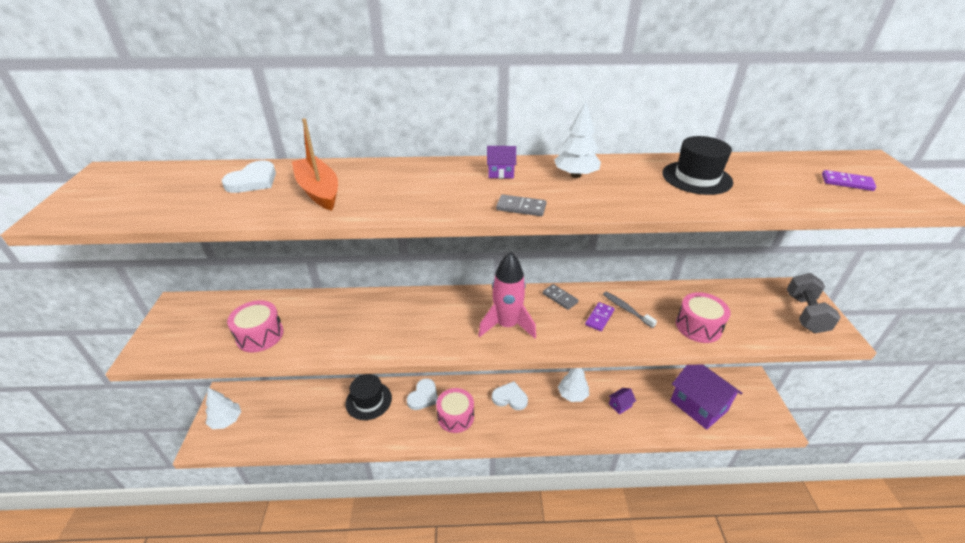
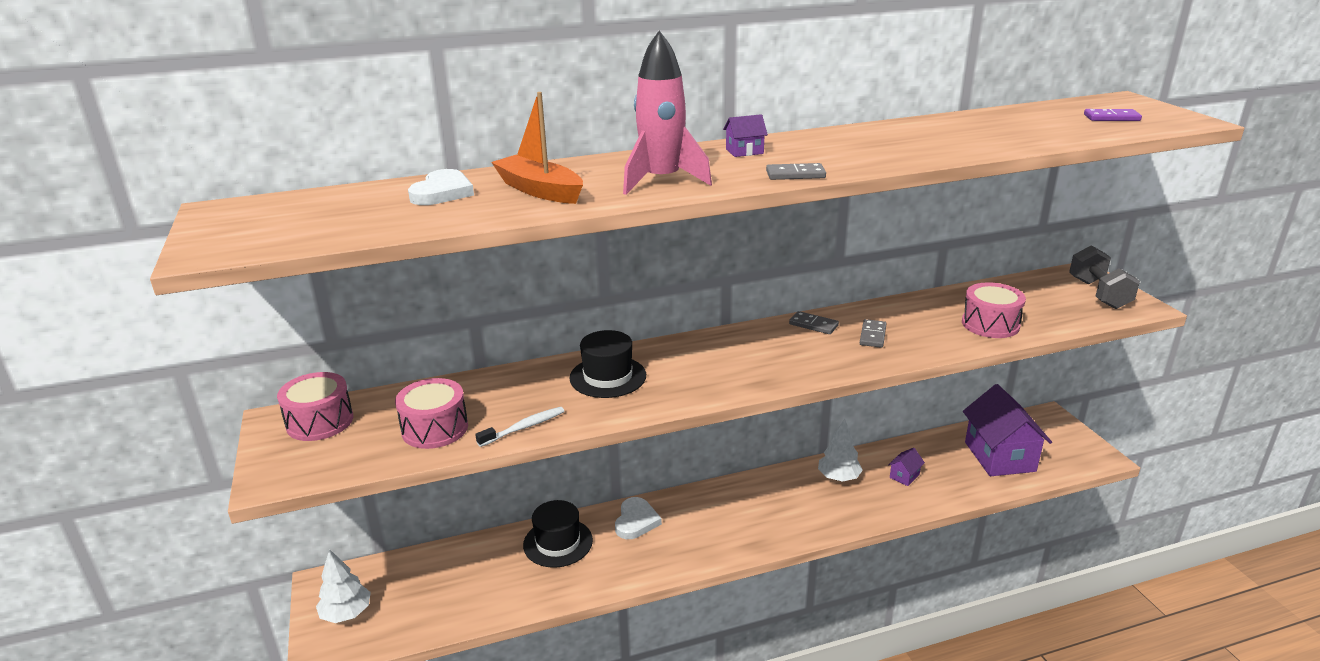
camera: 15 degrees left, 10 degrees down
(314, 348) = (524, 427): none -> white toothbrush
(455, 416) = (693, 534): pink drum -> pink drum (320, 421)
(507, 325) = (764, 361): pink rocket -> pink rocket (662, 181)
(510, 398) = (757, 498): white heart -> none
(575, 175) = (831, 144): white tree -> none
(599, 318) = (873, 335): purple domino -> grey domino
(626, 309) = (899, 322): grey toothbrush -> none
(696, 178) = (961, 131): black hat -> black hat (608, 377)
(698, 405) = (999, 456): purple house -> purple house turned 45 degrees clockwise

